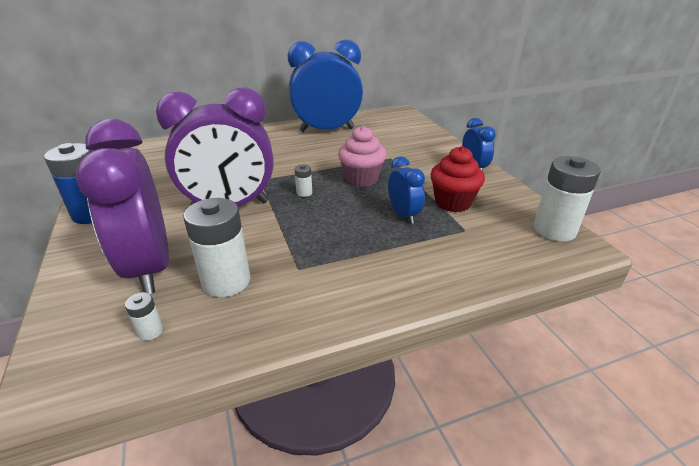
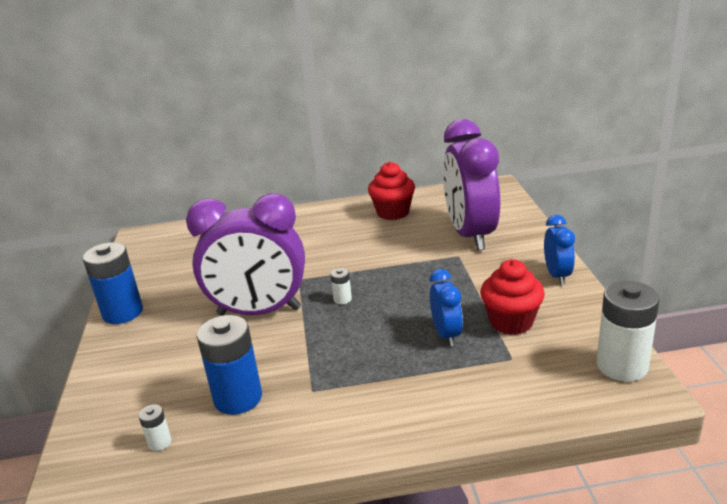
camera: 15 degrees right, 5 degrees down
(149, 267) = (168, 377): purple clock -> purple clock (470, 234)
(226, 281) = (238, 398): white battery -> blue battery
(326, 130) = (393, 212): blue clock -> red cupcake
(361, 179) = (413, 284): pink cupcake -> none

